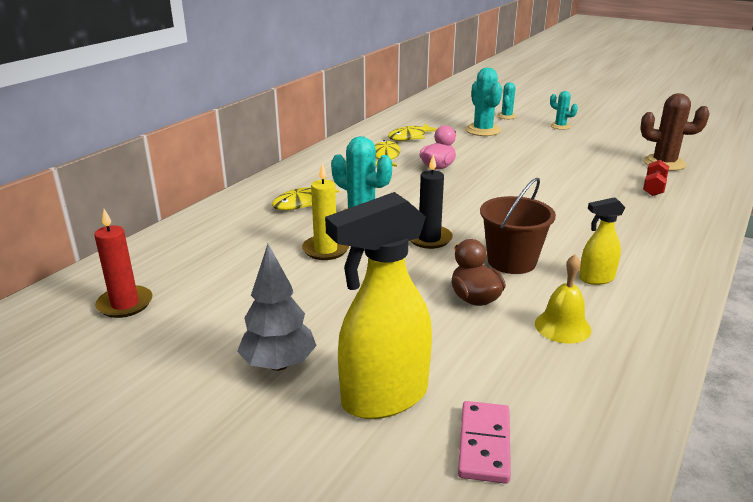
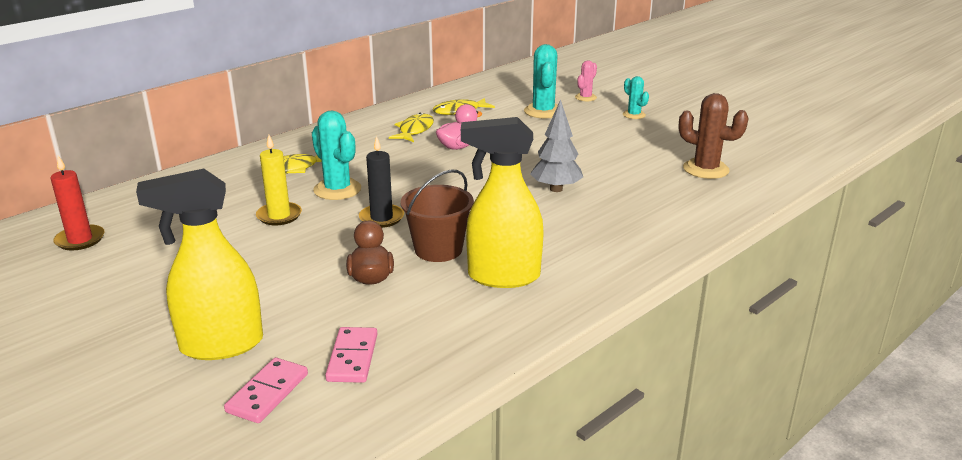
camera: 15 degrees right, 0 degrees up
(278, 364) = (161, 306): grey tree -> grey tree (556, 189)
(506, 116) = (585, 97): turquoise cactus -> pink cactus
(535, 386) = (352, 358): none -> pink domino
(562, 326) = (426, 314): yellow bell -> none
(596, 279) = (502, 276): yellow spray bottle -> yellow spray bottle, size x1.92
(654, 188) = (663, 195): red dumbbell -> none

